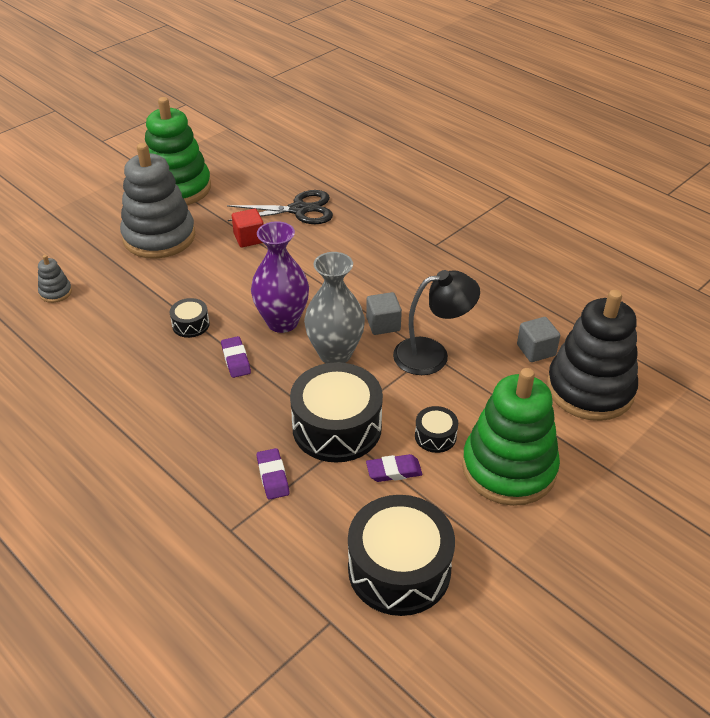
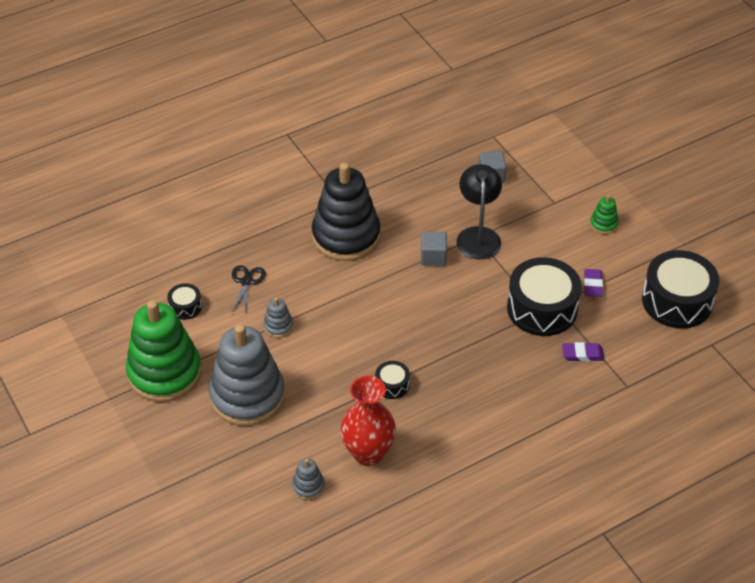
camera: 75 degrees left, 5 degrees up
(99, 323) = (368, 453): none -> red vase
(236, 360) = (448, 359): purple eraser -> none
(249, 238) = (278, 326): red cube -> grey stacking toy
(282, 322) = (409, 321): purple vase -> none
(299, 210) = (246, 282): black scissors -> black scissors, size x0.60
(335, 354) = (460, 294): grey vase -> none
(435, 436) = (565, 255): black drum -> black drum (185, 307)
(509, 468) = (603, 224): green stacking toy -> green stacking toy, size x0.41
(590, 389) = (540, 160): black stacking toy -> black stacking toy (346, 236)

